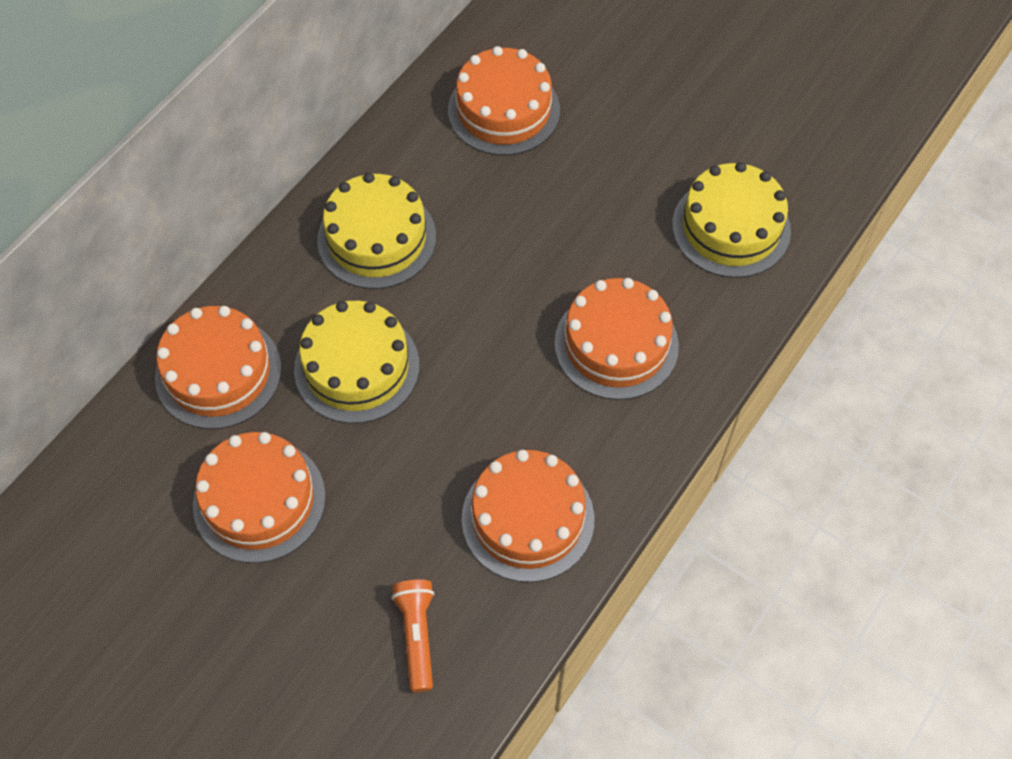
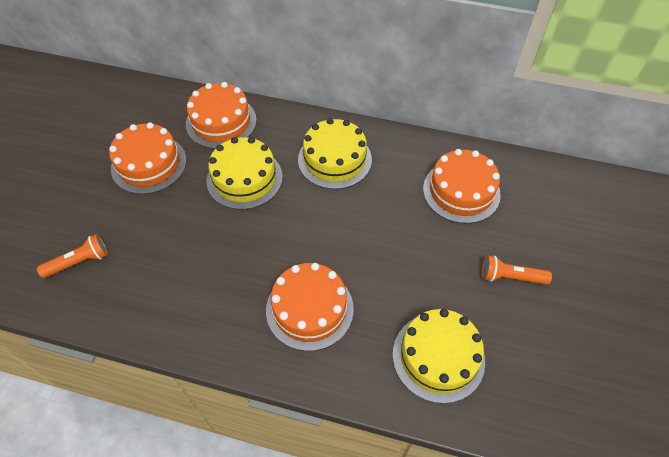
camera: 70 degrees right, 5 degrees down
(528, 518) = (166, 296): orange cake -> none
(653, 112) = (510, 277): none -> orange flashlight

